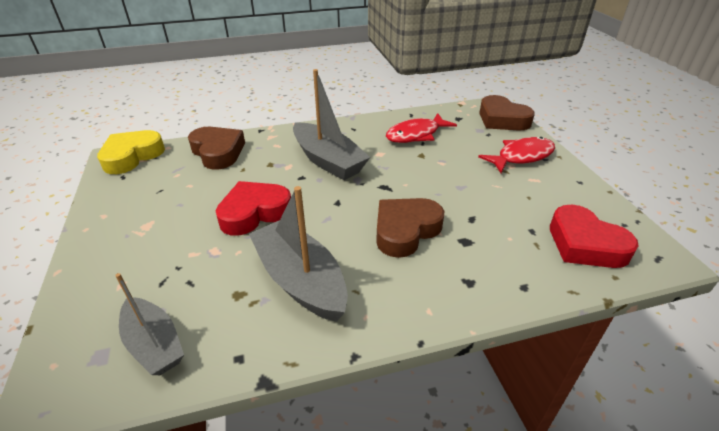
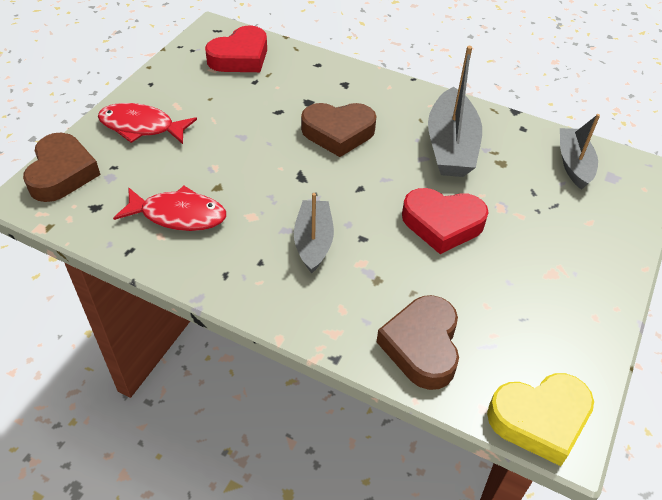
camera: 140 degrees left, 10 degrees up
(328, 161) = (313, 242): grey boat -> grey boat, size x0.65
(585, 244) = (240, 57): red heart -> red heart turned 45 degrees clockwise

